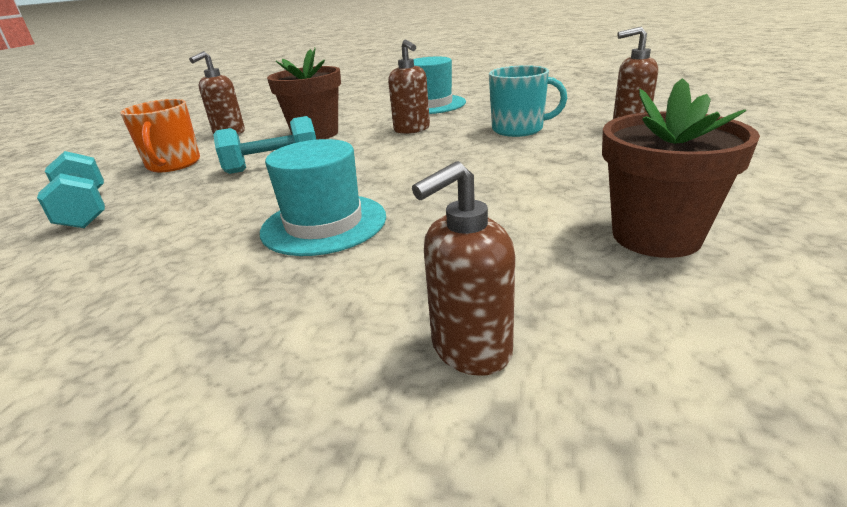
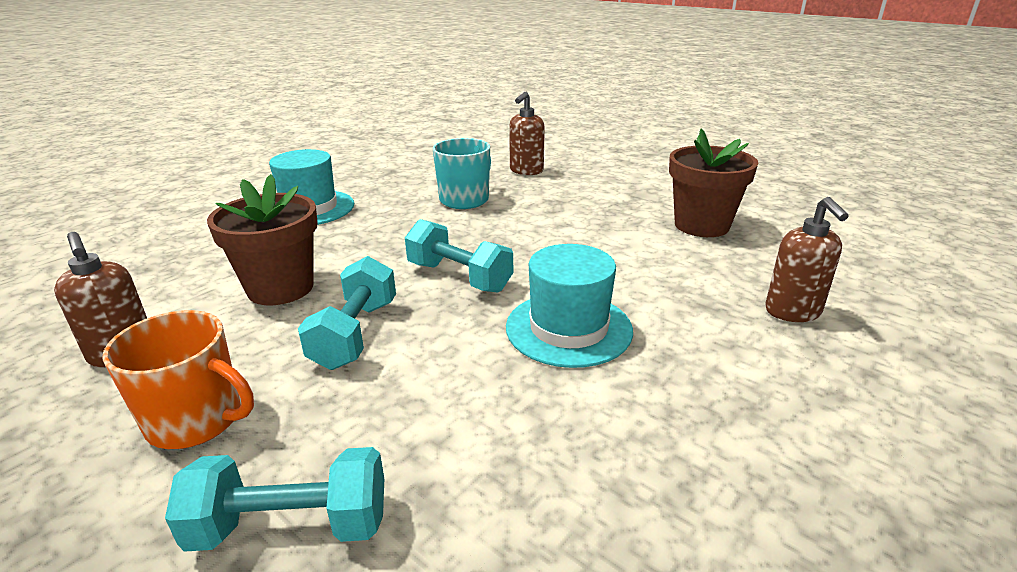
camera: 65 degrees left, 0 degrees up
(375, 167) = (459, 277): none -> turquoise dumbbell
(412, 129) = (376, 236): brown soap dispenser -> none

